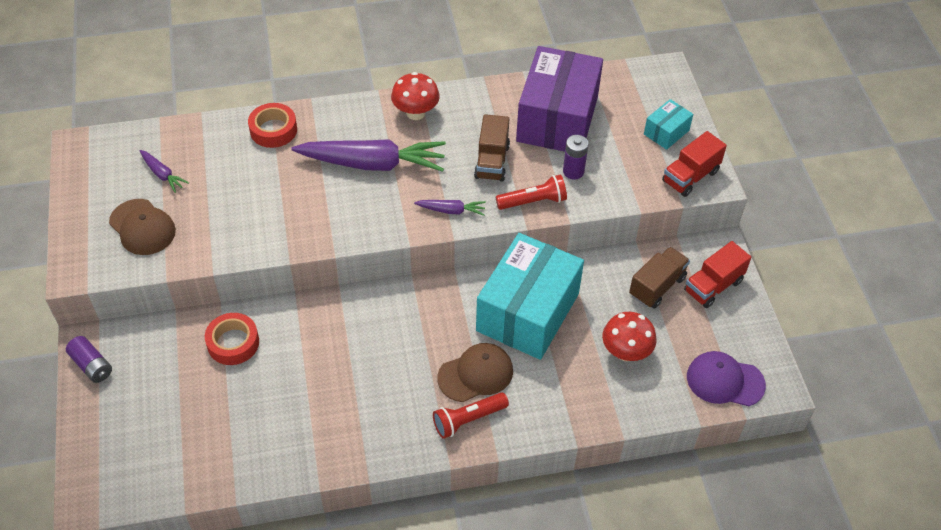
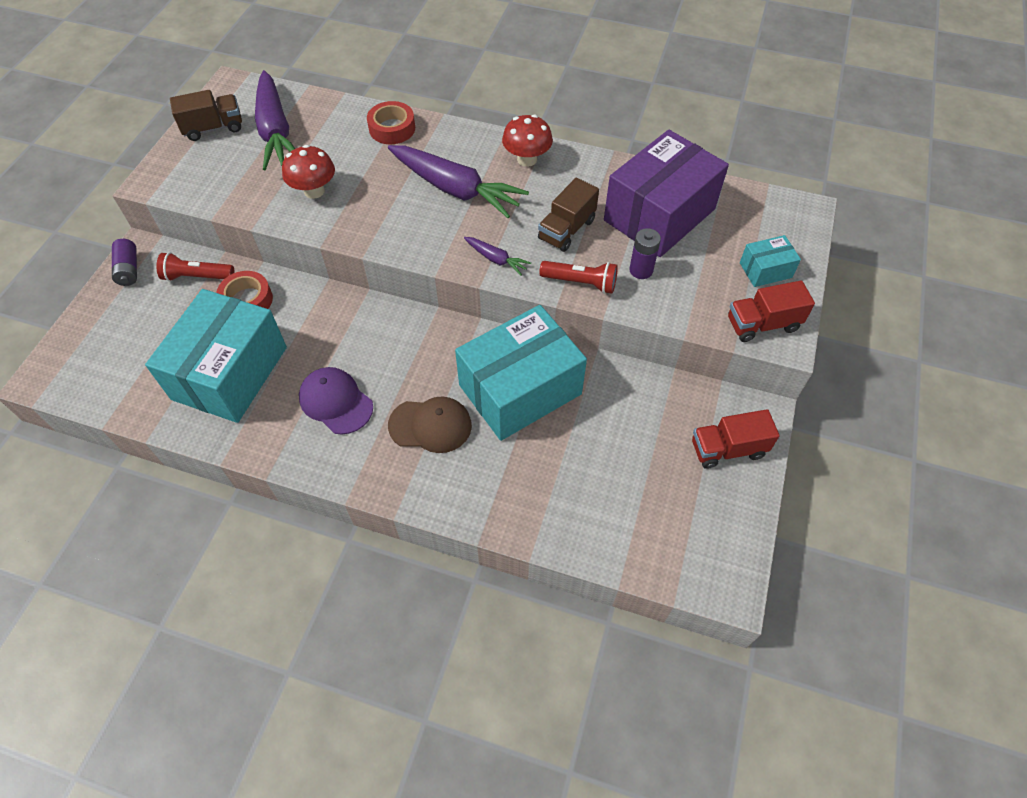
camera: 30 degrees right, 5 degrees up
(142, 227) = (227, 167): brown cap -> none
(163, 174) = (276, 131): purple carrot -> purple carrot, size x2.21
(267, 412) = (230, 373): none -> turquoise box
(468, 419) = (393, 465): red flashlight -> red flashlight (197, 277)
(626, 352) = (590, 473): red mushroom -> red mushroom (314, 191)
(657, 286) = (666, 422): brown truck -> brown truck (213, 128)
(725, 381) = (675, 553): purple cap -> purple cap (336, 402)

